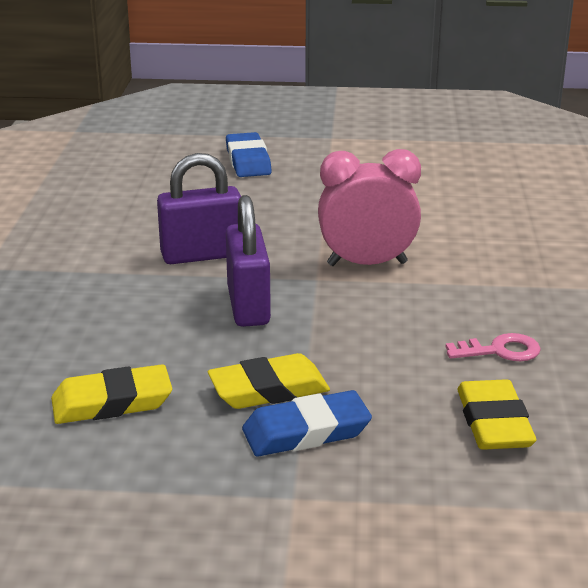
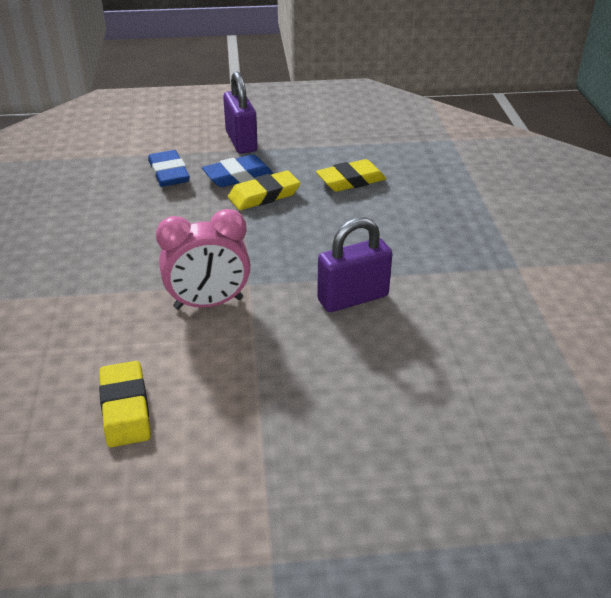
camera: 170 degrees right, 10 degrees up
(248, 161) = (370, 470): blue eraser -> blue eraser (169, 173)
(248, 306) = (295, 251): purple padlock -> purple padlock (241, 141)
(494, 422) = (133, 189): yellow eraser -> yellow eraser (125, 408)
(500, 351) = (116, 233): pink key -> none

